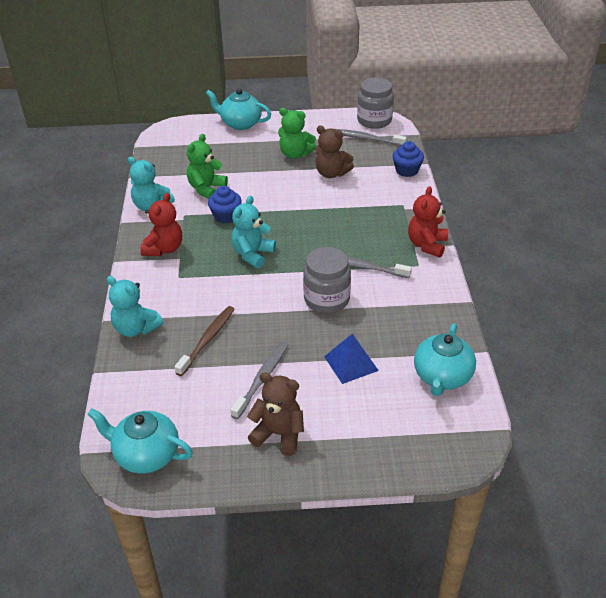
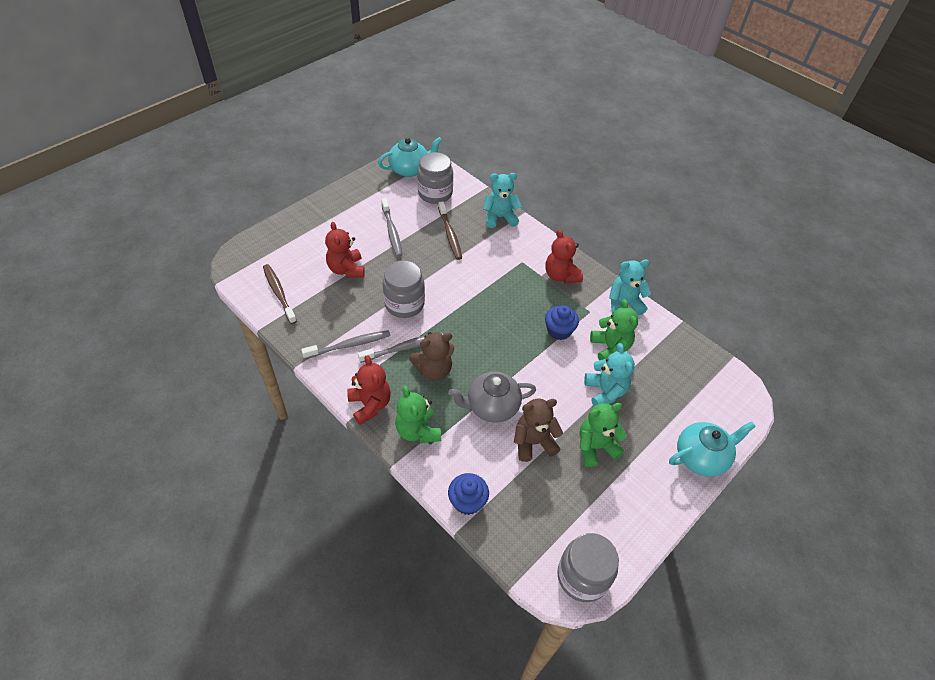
camera: 135 degrees right, 10 degrees up
(161, 398) = (435, 194): none -> grey jar
(252, 254) = (496, 309): turquoise teddy bear -> turquoise teddy bear (605, 391)
(279, 434) = (352, 211): brown teddy bear -> brown teddy bear (434, 369)
(336, 201) = (491, 406): none -> grey teapot
(351, 363) = (346, 269): blue pyramid -> red teddy bear
(367, 139) = (556, 530): grey toothbrush -> grey toothbrush (349, 345)
(404, 214) = (418, 431): none -> green teddy bear
(442, 377) = (279, 293): turquoise teapot -> brown toothbrush

